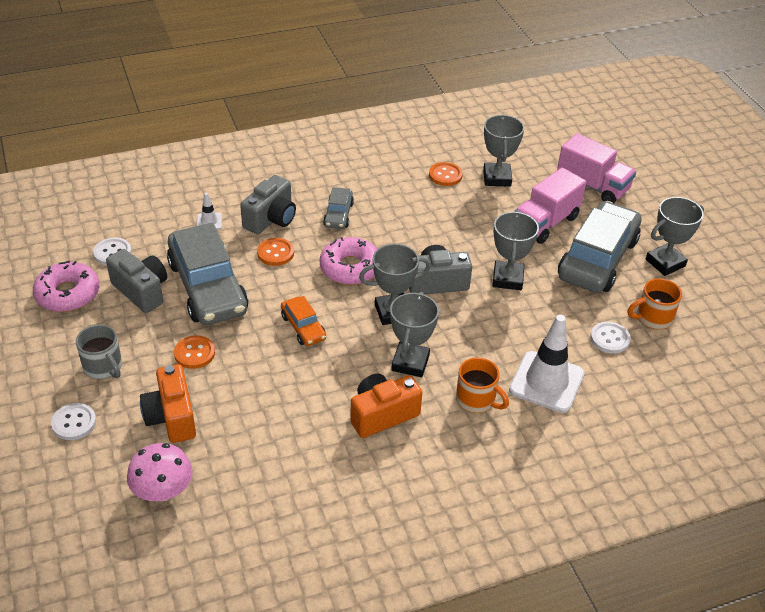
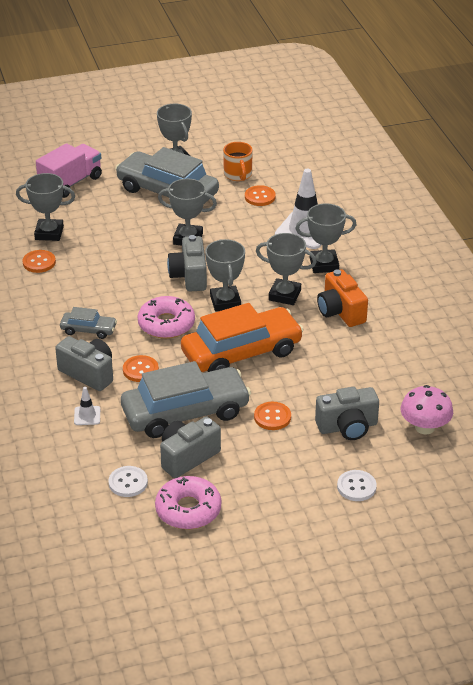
camera: 85 degrees left, 5 degrees down
(103, 367) = (289, 474): grey mug -> none
(171, 417) = (347, 427): orange camera -> grey camera
(303, 327) = (241, 352): orange car -> orange car, size x2.13
(476, 400) = (324, 264): orange mug -> grey trophy
(545, 223) = (118, 212): pink truck -> none
(610, 339) = (260, 197): white button -> orange button

